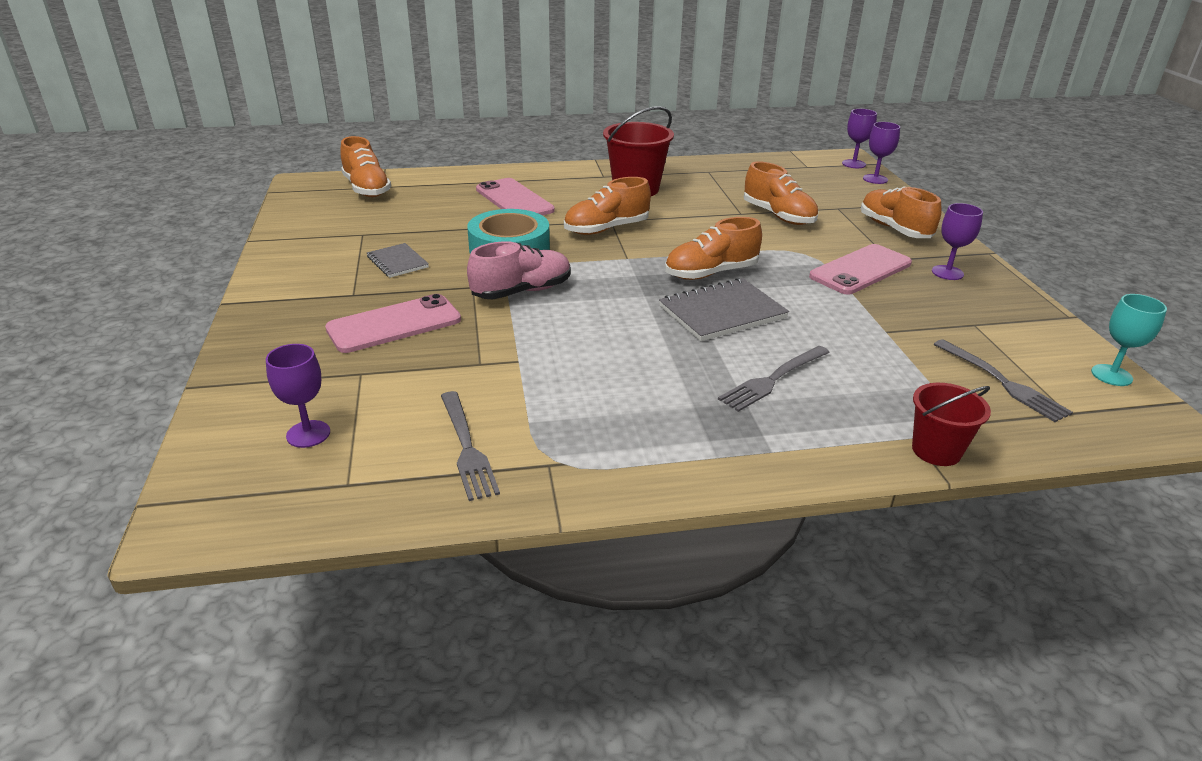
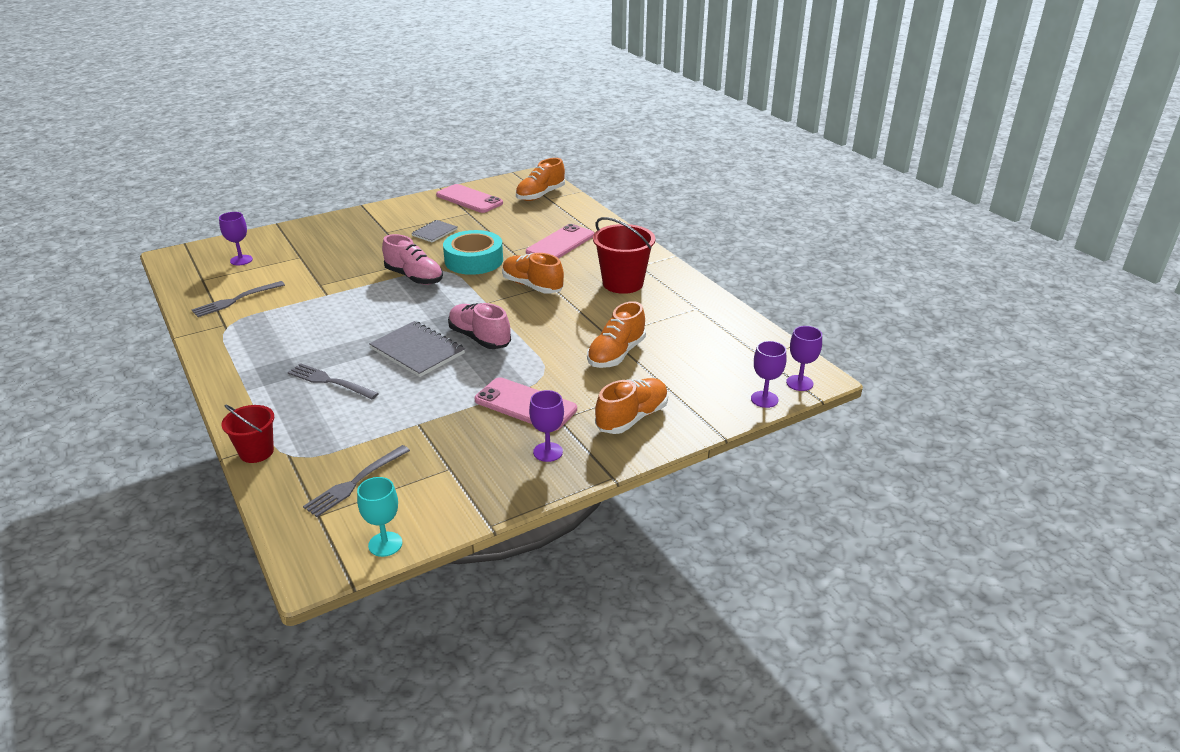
camera: 70 degrees right, 0 degrees up
(394, 324) = (355, 251): pink phone -> pink phone (469, 199)
(711, 273) = (479, 338): orange shoe -> pink shoe

